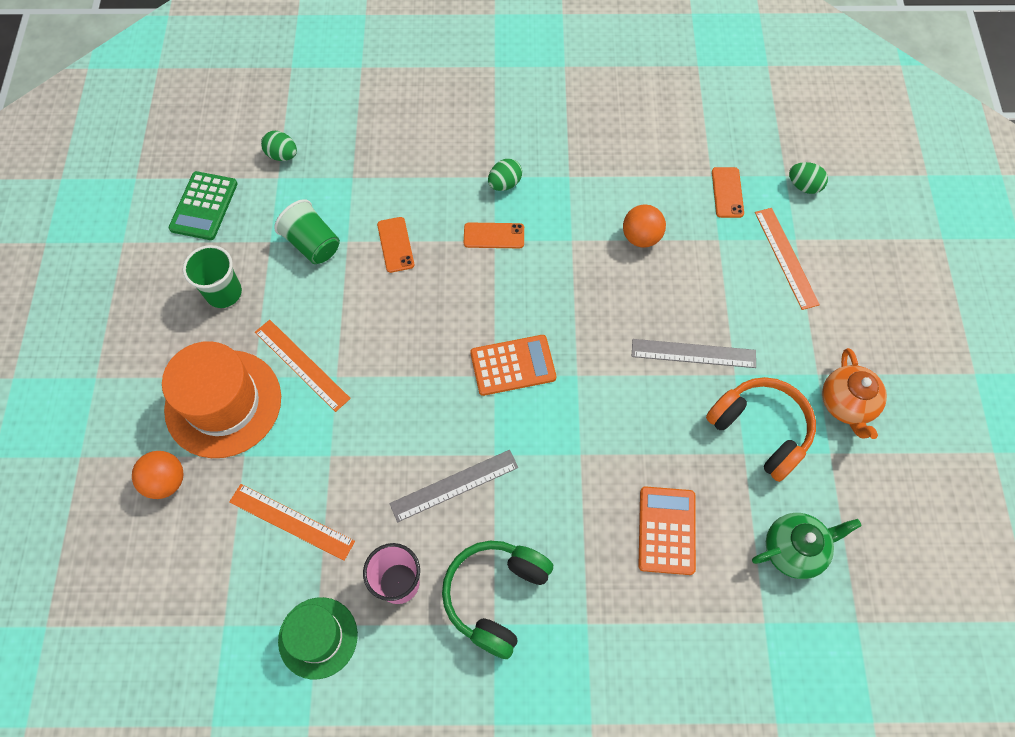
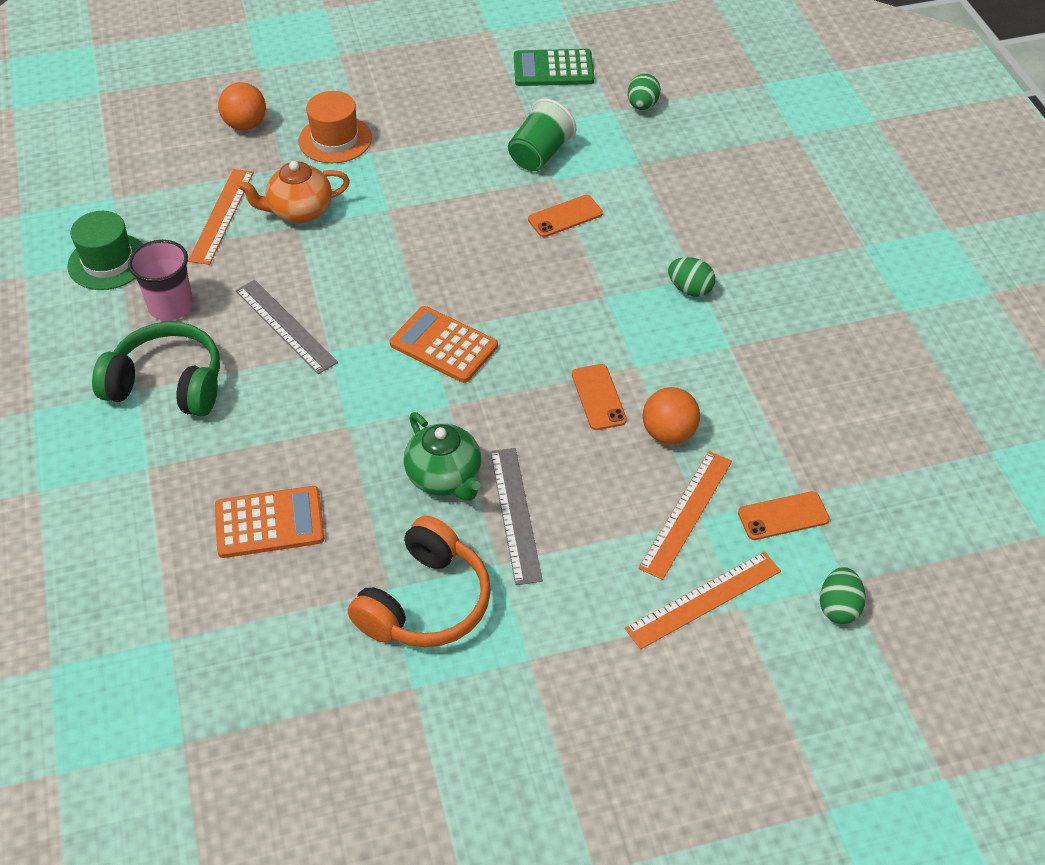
camera: 75 degrees right, 15 degrees down
(223, 403) = (335, 139): orange hat -> orange hat, size x0.61
(224, 293) = (457, 108): green cup -> none
(302, 364) = (393, 181): orange ruler -> orange ruler (686, 513)
(494, 236) = (611, 294): orange phone -> orange phone (598, 397)
(513, 365) = (444, 345): orange calculator -> orange calculator turned 150 degrees clockwise
(794, 549) = (269, 660): green teapot -> green teapot (445, 477)
(847, 404) = (492, 700): orange teapot -> orange teapot (299, 211)

